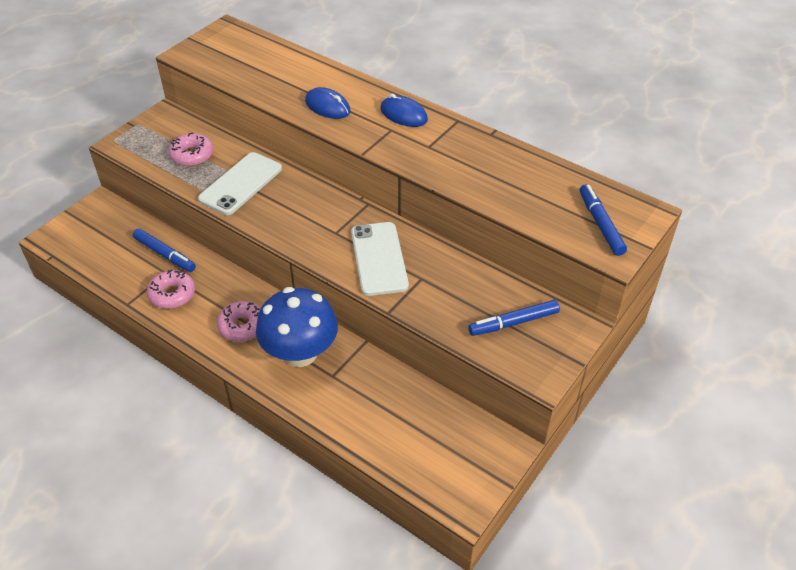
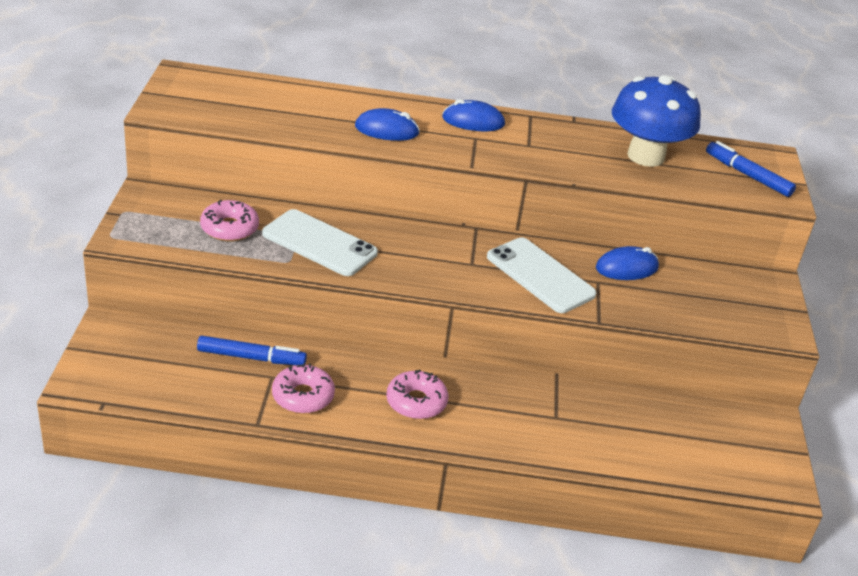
camera: 35 degrees left, 10 degrees down
(241, 184) = (319, 243): white phone -> white phone turned 60 degrees counterclockwise
(300, 353) = (503, 407): blue mushroom -> blue mushroom (646, 156)
(457, 274) = (626, 268): none -> blue mouse
(513, 323) = (717, 295): blue marker -> none

